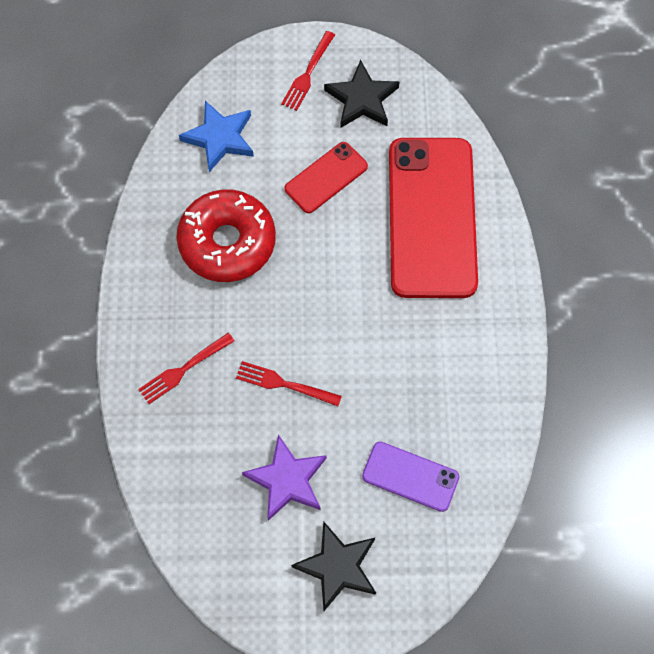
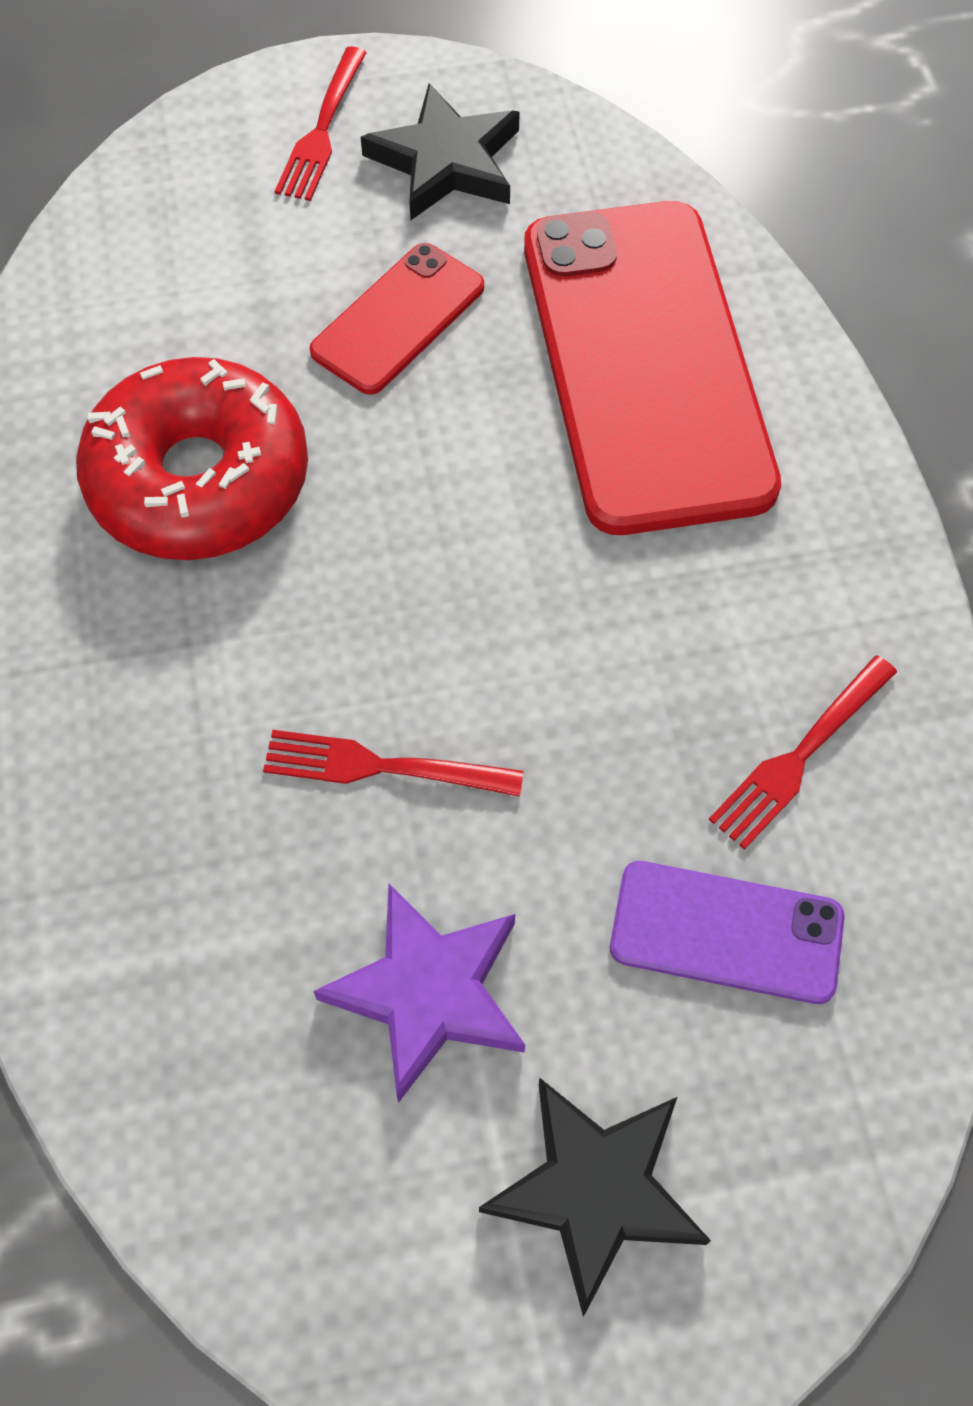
camera: 10 degrees left, 5 degrees down
(183, 369) = (135, 772): red fork -> red fork (800, 755)
(219, 138) = (151, 274): blue star -> none

